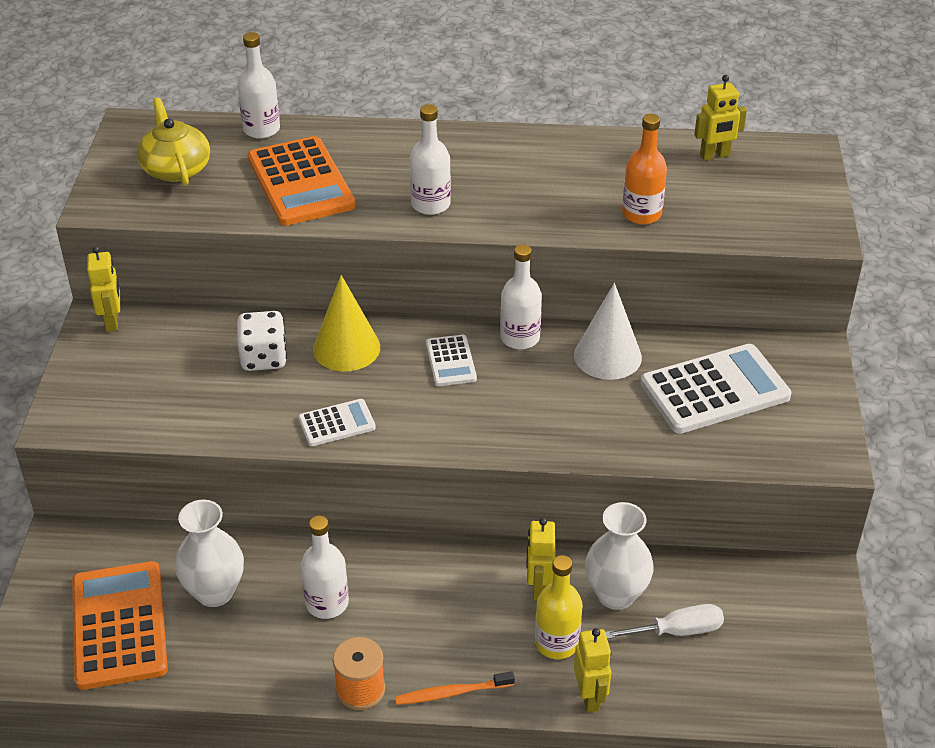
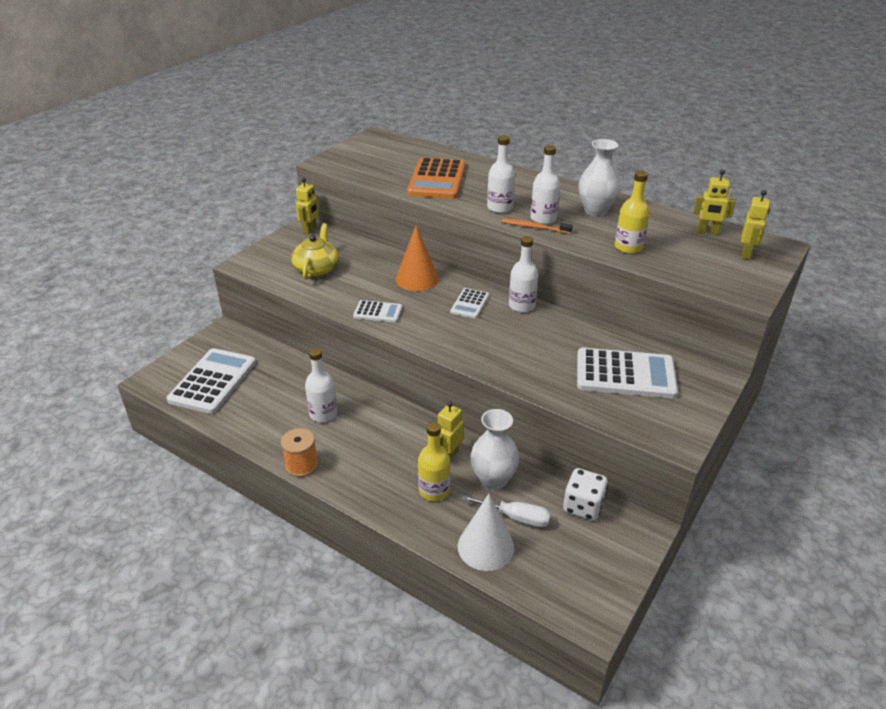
camera: 30 degrees right, 5 degrees down
(119, 625) = (213, 381): orange calculator -> white calculator
(176, 168) = (378, 157): yellow teapot -> yellow teapot (317, 269)
(215, 592) = (272, 385): white vase -> white vase (595, 211)
(261, 129) = (440, 152): white bottle -> white bottle (543, 219)
(264, 358) = (369, 269): white dice -> white dice (583, 506)
(346, 348) = (417, 279): yellow cone -> orange cone
(451, 693) = (349, 490): orange toothbrush -> orange toothbrush (534, 227)
(590, 697) = (428, 530): yellow robot -> yellow robot (746, 254)
(607, 356) = (569, 332): white cone -> white cone (485, 547)
(641, 214) = (628, 247): orange bottle -> yellow bottle

